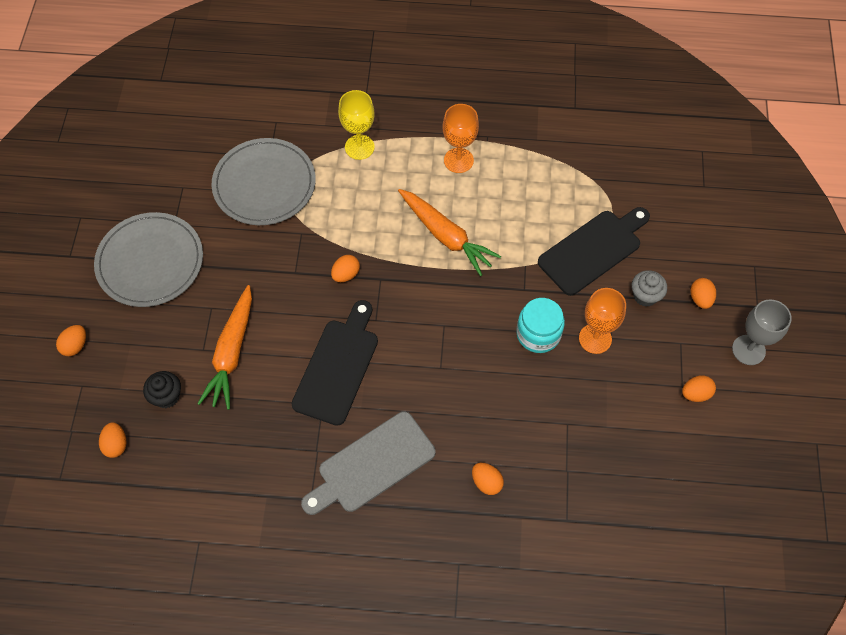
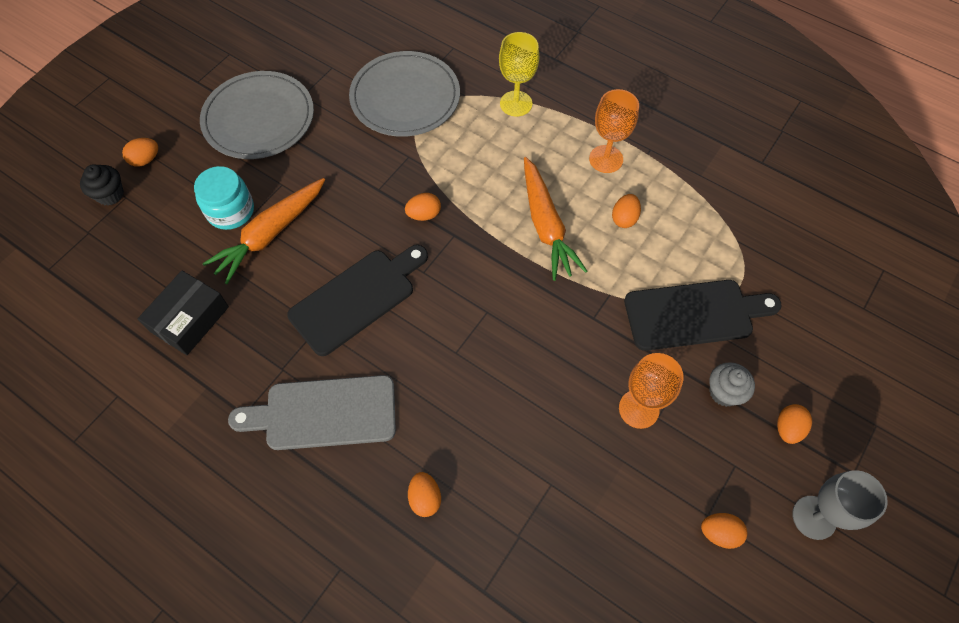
camera: 30 degrees right, 0 degrees up
(116, 444) = (114, 264): orange egg -> orange egg (624, 218)
(167, 396) = (187, 244): black cupcake -> black cupcake (110, 194)
(214, 453) = (189, 319): none -> black box
(538, 334) = (579, 371): turquoise jar -> turquoise jar (230, 211)

